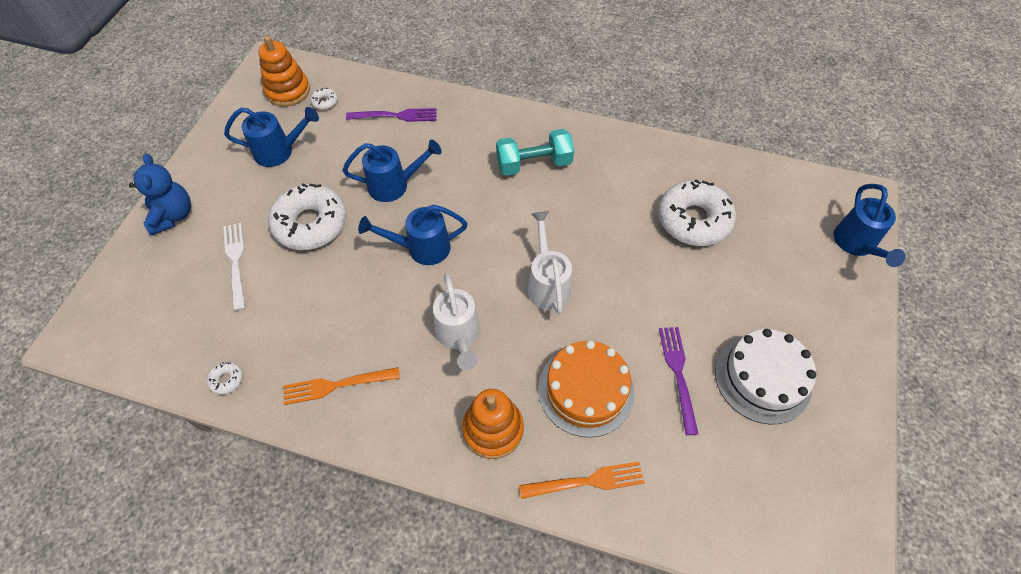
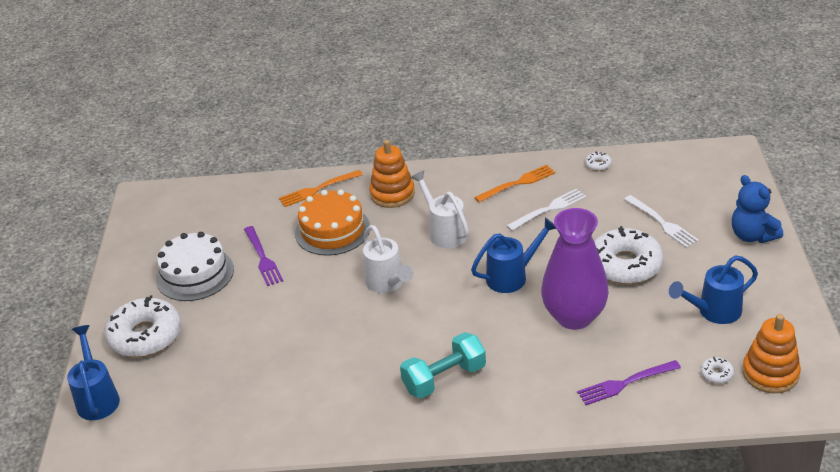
camera: 165 degrees right, 20 degrees down
(330, 326) = (549, 209): none -> white fork
(394, 185) = (574, 316): blue watering can -> purple vase
(693, 220) = (263, 373): white donut -> white donut (145, 336)

